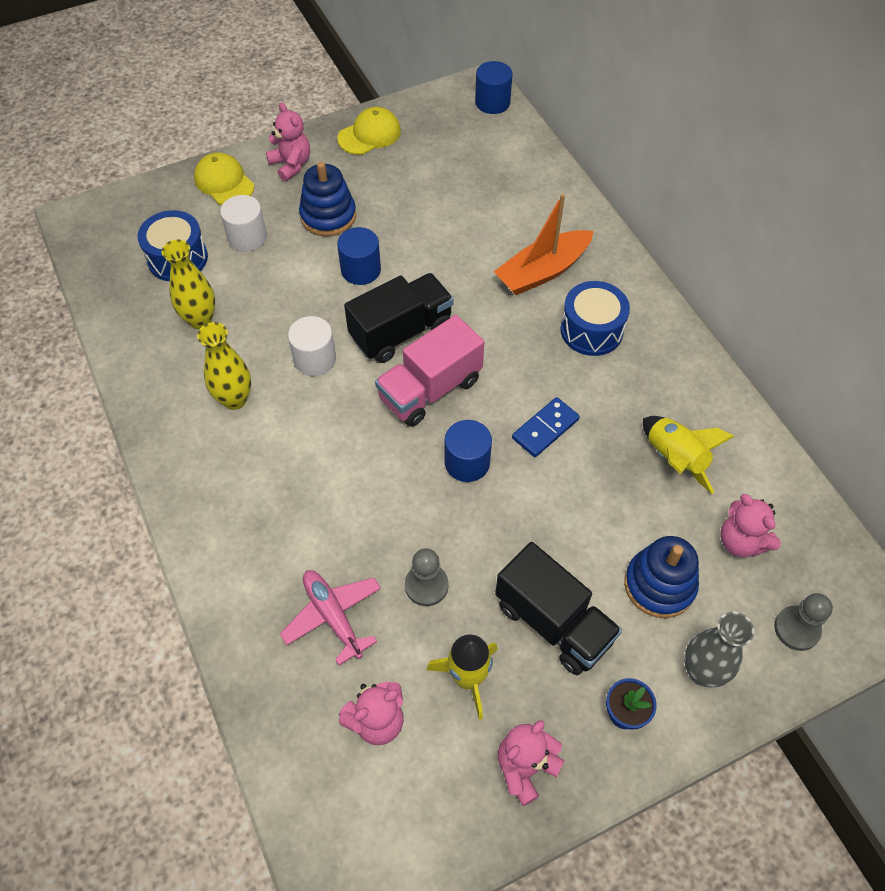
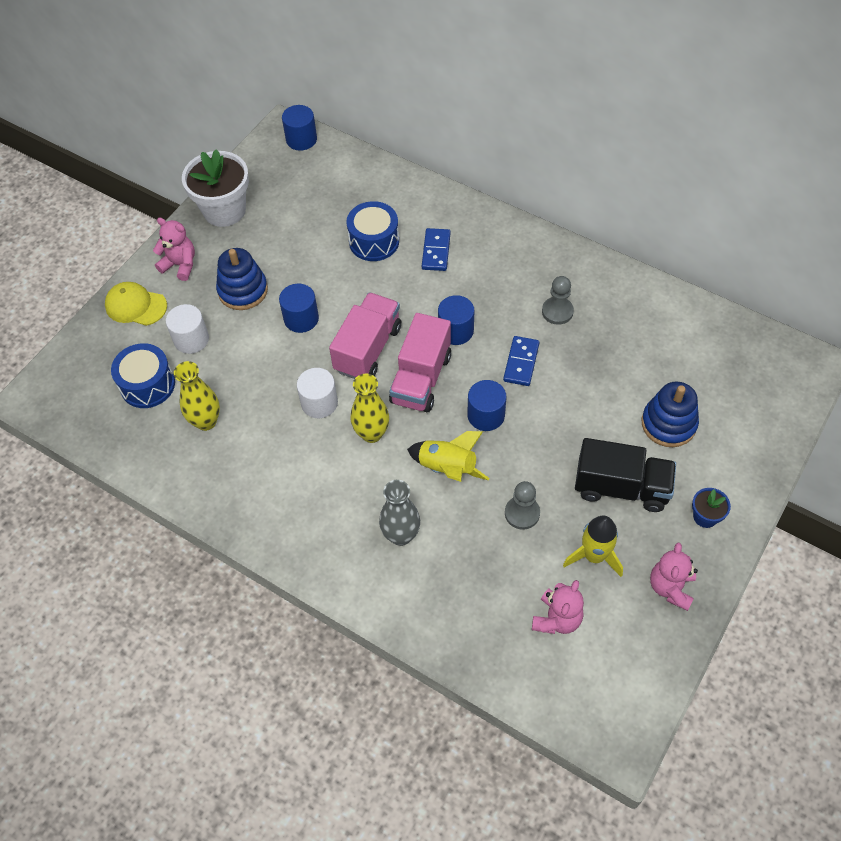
camera: 30 degrees left, 0 degrees up
(234, 399) = (282, 465): yellow vase -> yellow vase (372, 433)
(333, 616) = (475, 571): pink plane -> none
(369, 134) = (224, 210): yellow cap -> white flower pot
(401, 332) = (368, 349): black truck -> pink truck
(502, 360) = (456, 331): none -> blue cylinder
(542, 271) = (436, 251): orange boat -> blue domino
(591, 330) = (501, 276): blue drum -> blue drum (374, 241)
(674, 459) = (619, 336): yellow rocket -> yellow rocket (447, 468)
(702, 671) = (732, 463): grey vase -> grey vase (401, 535)
(741, 541) = (698, 366): pink teddy bear -> none
(796, 629) = (768, 402): grey pawn -> grey pawn (557, 311)

